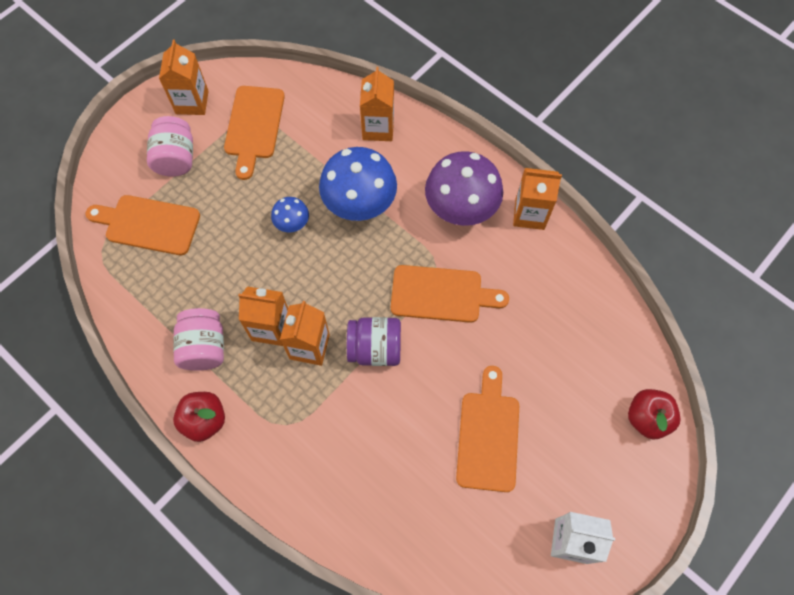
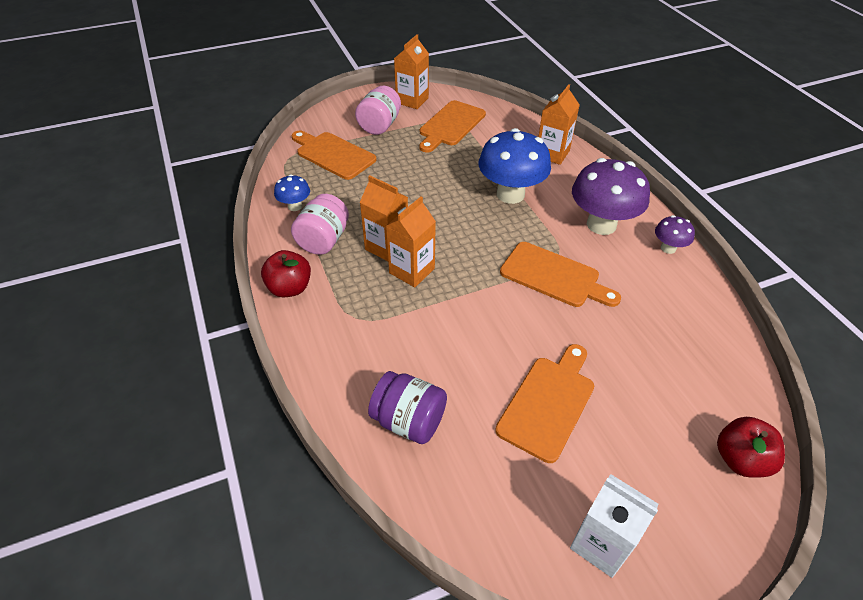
camera: 25 degrees right, 20 degrees down
(292, 224) = (446, 188): blue mushroom -> blue mushroom (295, 206)
(375, 348) = (470, 293): purple jar -> purple jar (409, 421)
(529, 214) = (668, 248): orange carton -> purple mushroom

